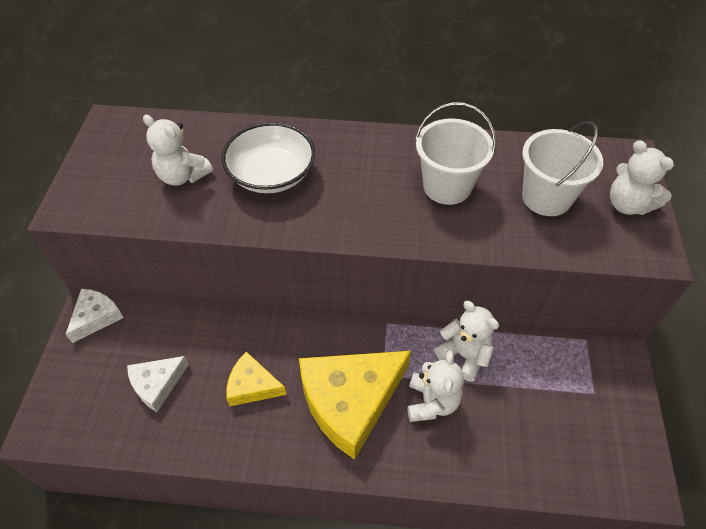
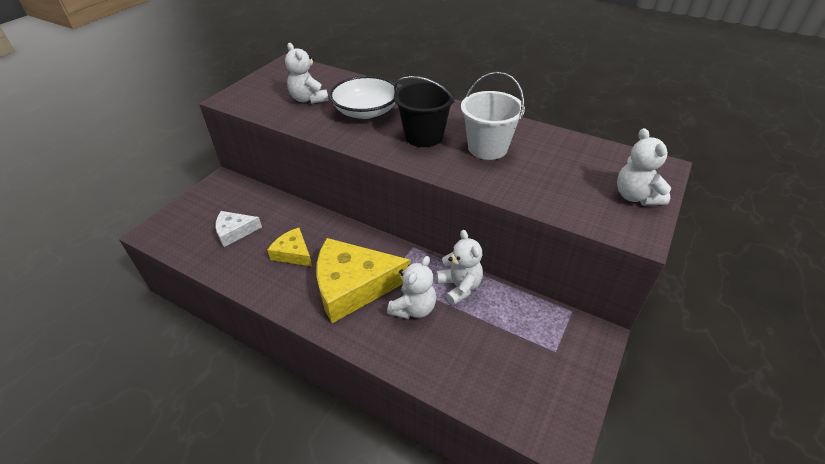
camera: 25 degrees right, 10 degrees down
(96, 317) = (225, 183): white cheese -> none
(366, 192) = (424, 136): none -> black bucket
(546, 197) = (565, 174): white bucket -> none

